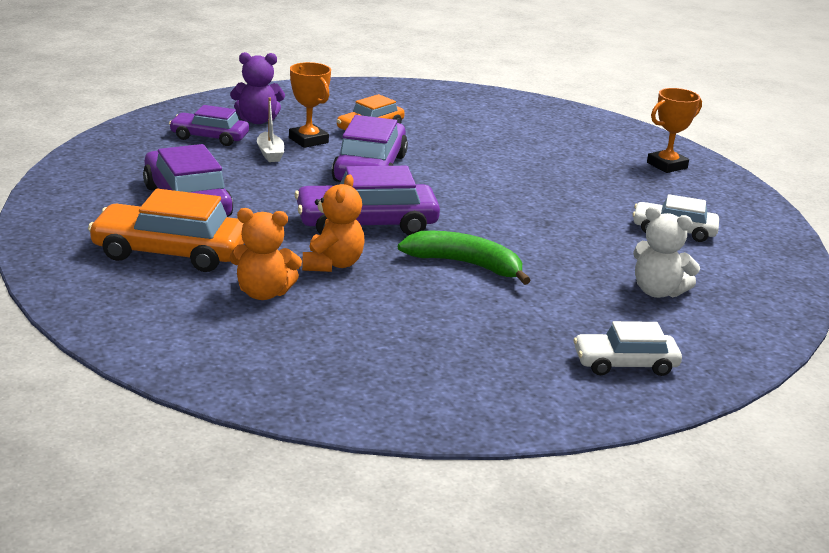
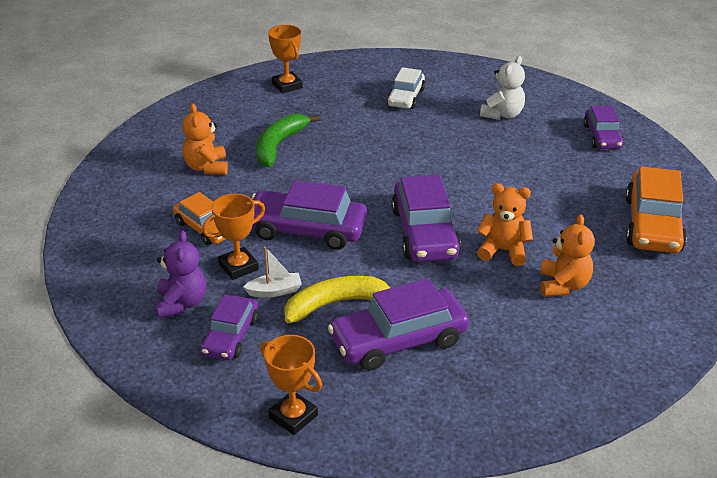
camera: 85 degrees left, 10 degrees up
(100, 158) = (293, 416): none -> orange trophy
(170, 252) = (507, 343): orange car -> orange car (653, 224)
(248, 177) = (336, 303): none -> yellow banana
(466, 264) = (485, 187): green banana -> green banana (279, 145)
(477, 128) = (206, 167): none -> orange teddy bear
(625, 364) = (602, 136): white car -> purple car

